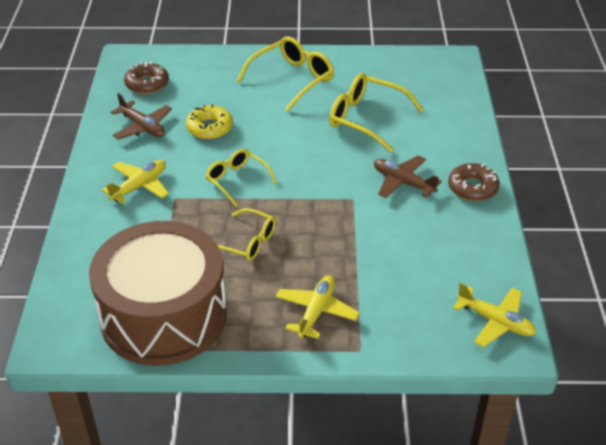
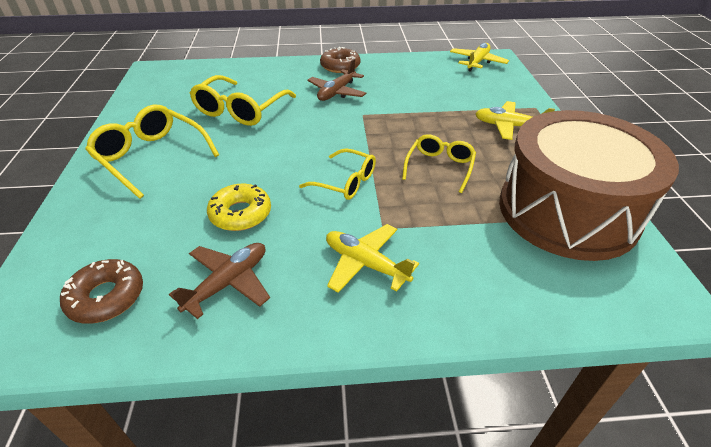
camera: 95 degrees left, 0 degrees up
(237, 181) = (345, 182): yellow glasses -> yellow glasses turned 105 degrees counterclockwise

